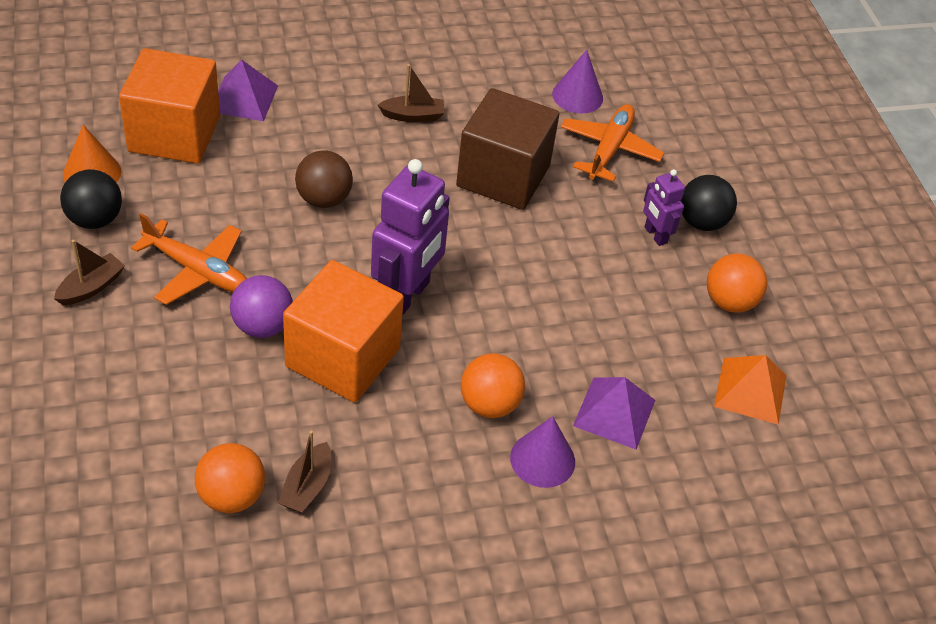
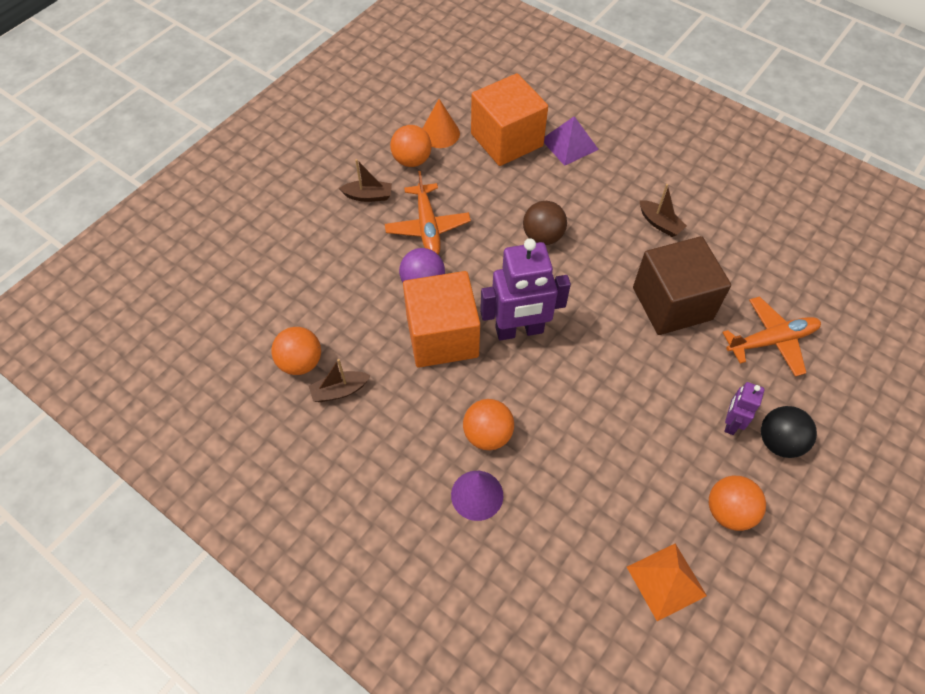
camera: 55 degrees right, 10 degrees up
(95, 219) = (412, 160): black ball -> orange ball
(577, 96) = (794, 288): purple cone -> none
(614, 413) = (555, 509): purple pyramid -> none

